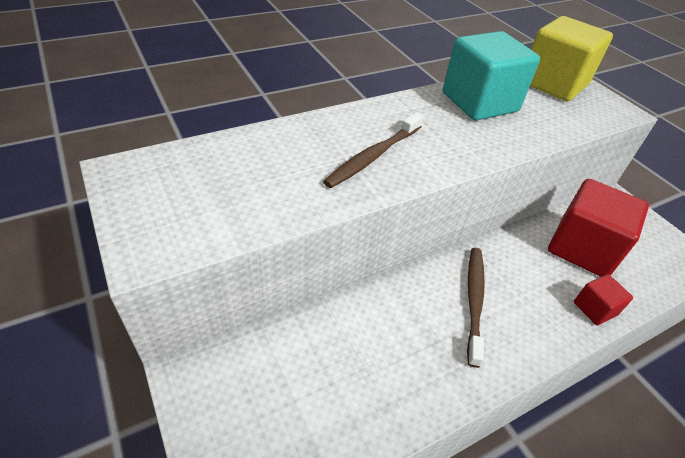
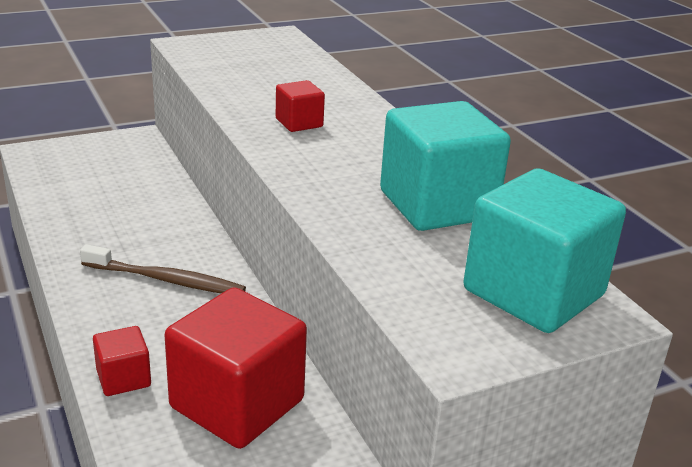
camera: 95 degrees right, 15 degrees down
(373, 156) = (299, 123): brown toothbrush -> red cube
(553, 84) = (533, 293): yellow cube -> turquoise cube

